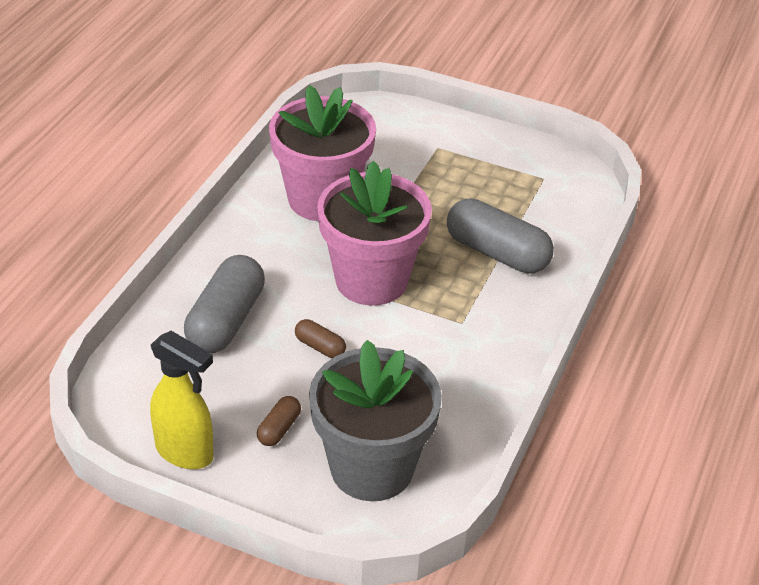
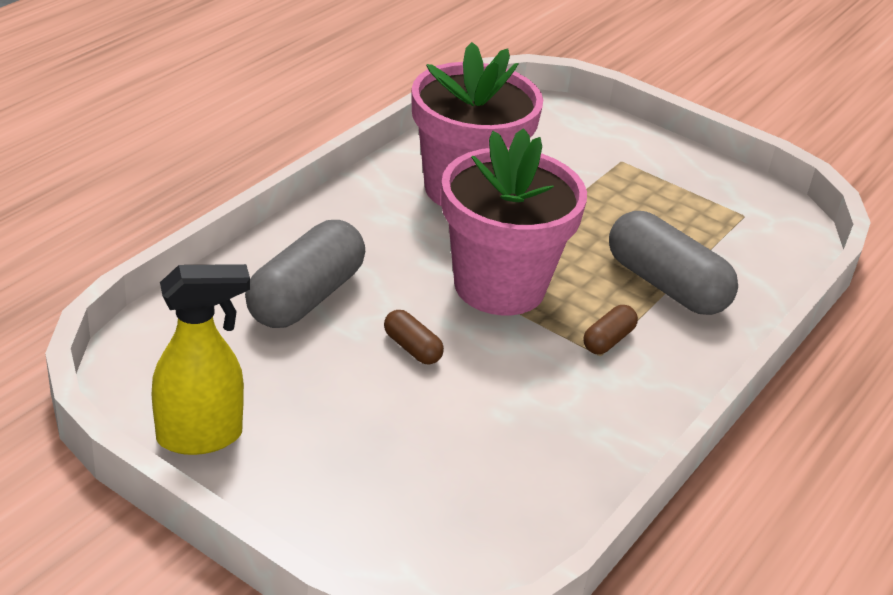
camera: 10 degrees right, 5 degrees down
(185, 452) = (201, 436): yellow spray bottle -> yellow spray bottle turned 60 degrees counterclockwise
(279, 429) = (329, 432): brown capsule -> brown capsule (608, 340)
(372, 468) = (434, 504): grey flower pot -> none

